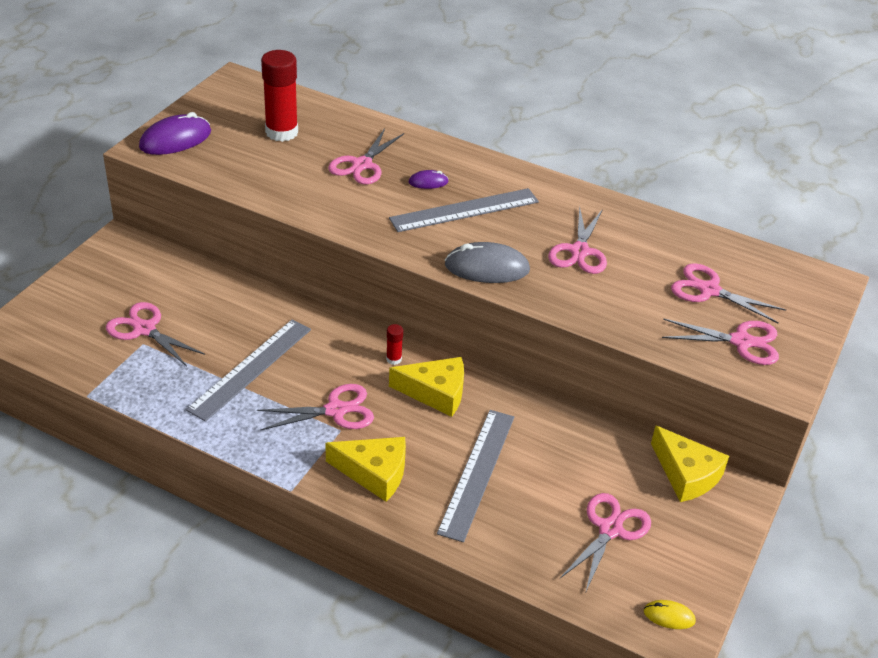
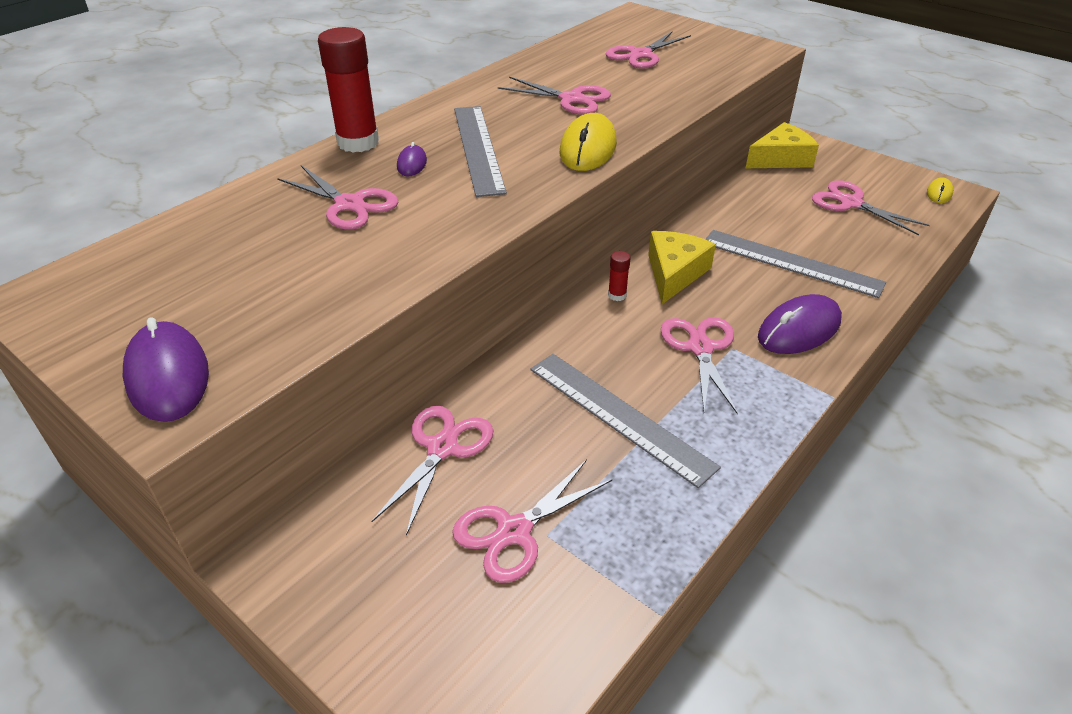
camera: 75 degrees left, 0 degrees up
(281, 132) = (225, 263): red glue stick -> red glue stick (358, 142)
(374, 473) = (799, 329): yellow cheese -> purple mouse
(487, 268) = (588, 148): grey mouse -> yellow mouse
(741, 342) = (711, 54): pink scissors -> pink scissors (442, 448)

